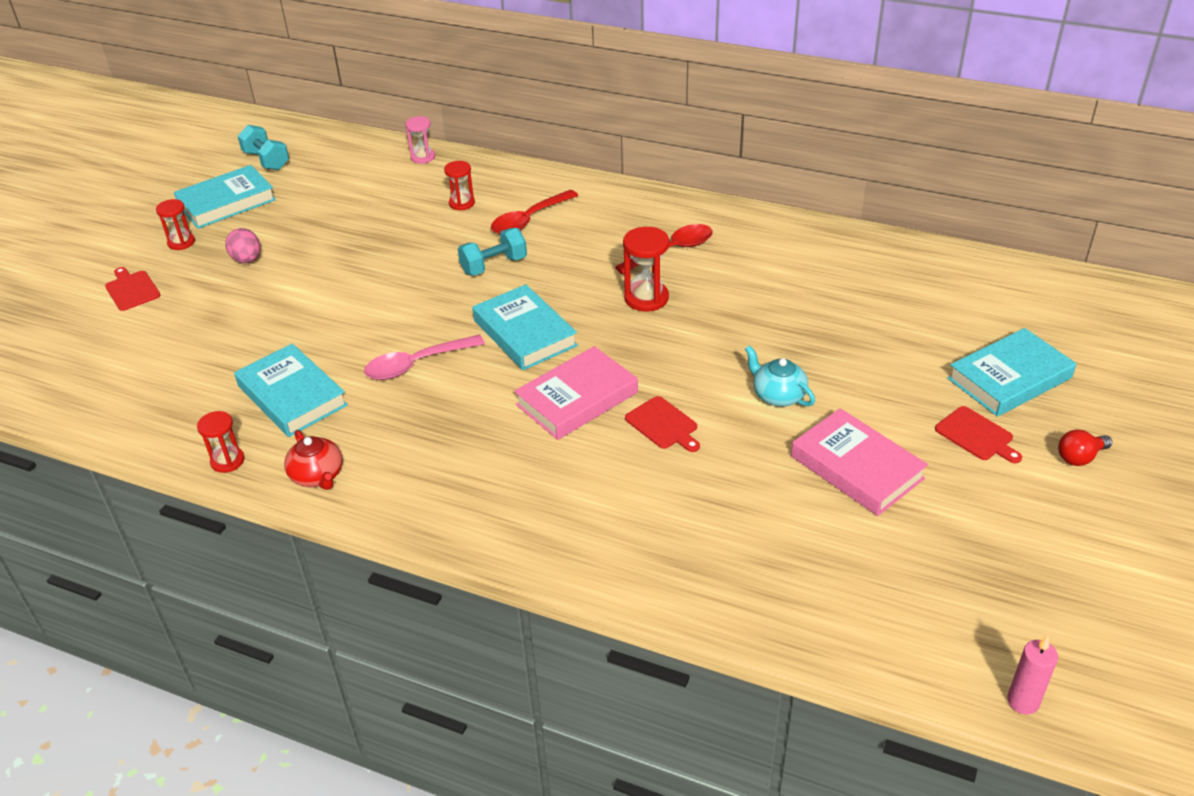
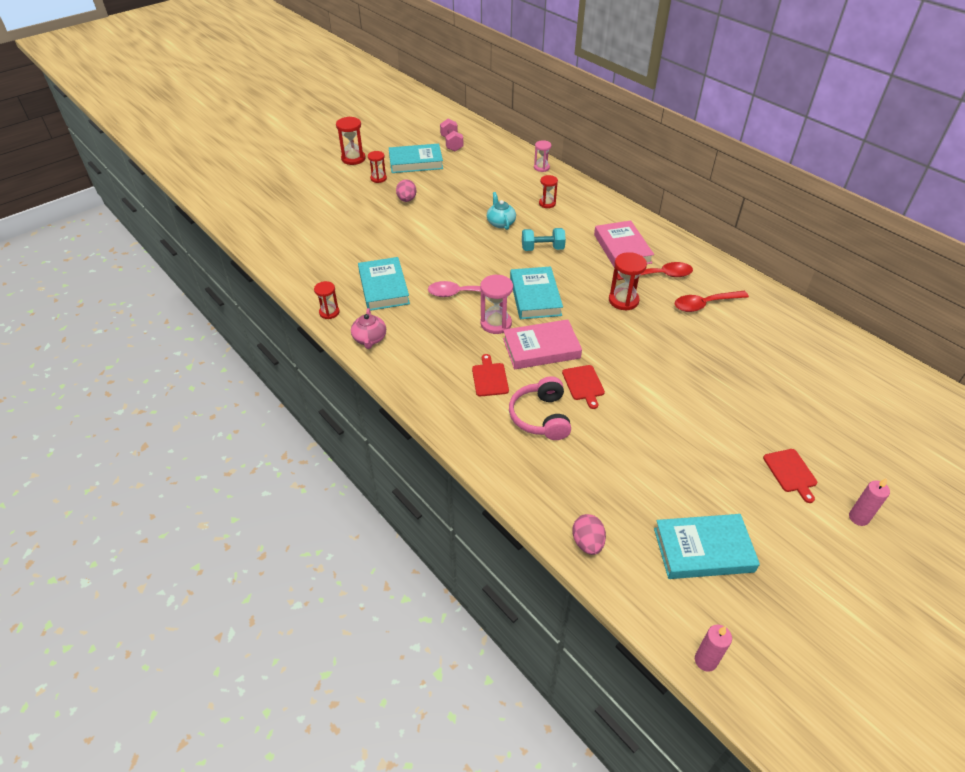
camera: 25 degrees right, 5 degrees up
(120, 225) = (353, 159): none -> red hourglass
(132, 289) = (338, 197): red cutting board -> red cutting board (489, 378)
(266, 160) = (451, 143): turquoise dumbbell -> pink dumbbell
(318, 476) = (369, 339): red teapot -> pink teapot
(492, 388) = (496, 323): none -> pink hourglass
(529, 220) = (581, 226): red spoon -> red spoon (704, 304)
(634, 488) = (541, 417): none -> pink headphones
(778, 395) = (669, 393): turquoise teapot -> turquoise teapot (500, 223)
(796, 624) = (587, 542): none -> pink egg
(856, 467) = (692, 460): pink book -> pink book (622, 248)
(1009, 378) = (842, 443): turquoise book -> turquoise book (703, 550)
(1079, 457) = (858, 518): red light bulb -> pink candle

